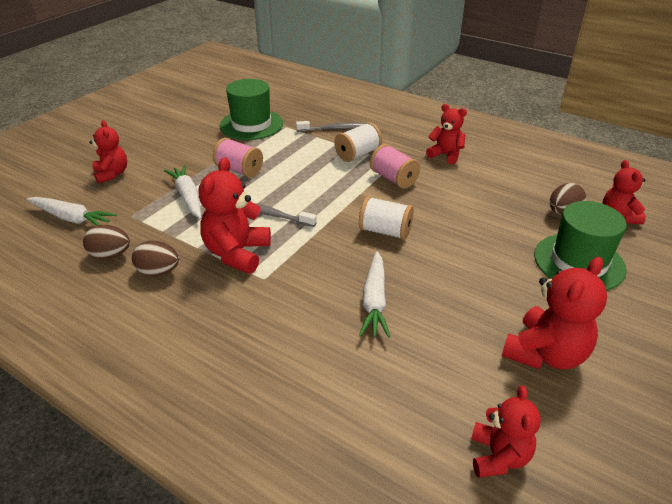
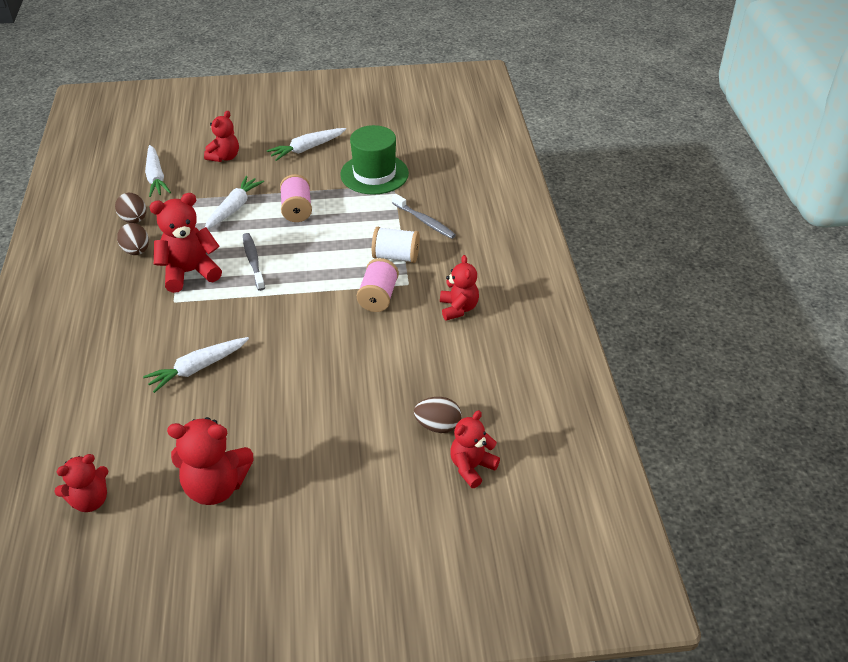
camera: 50 degrees right, 5 degrees up
(172, 136) = (307, 149): none -> white carrot
(385, 231) = (292, 331): white spool -> none
(579, 262) = (362, 465): green hat -> none

